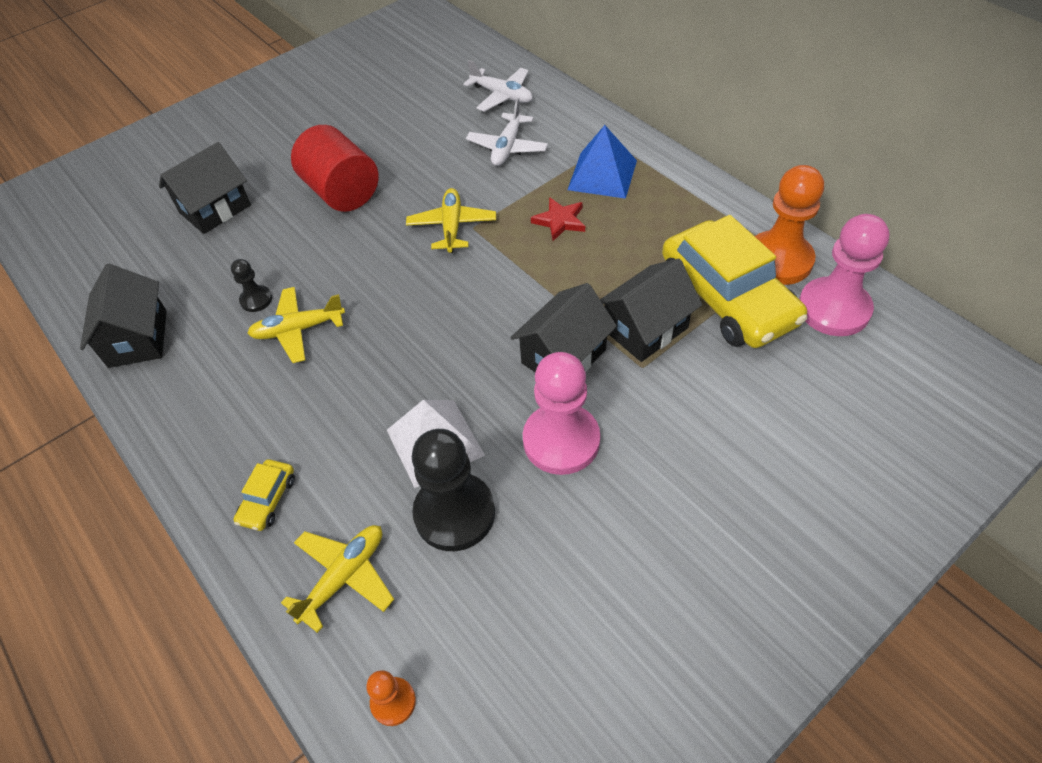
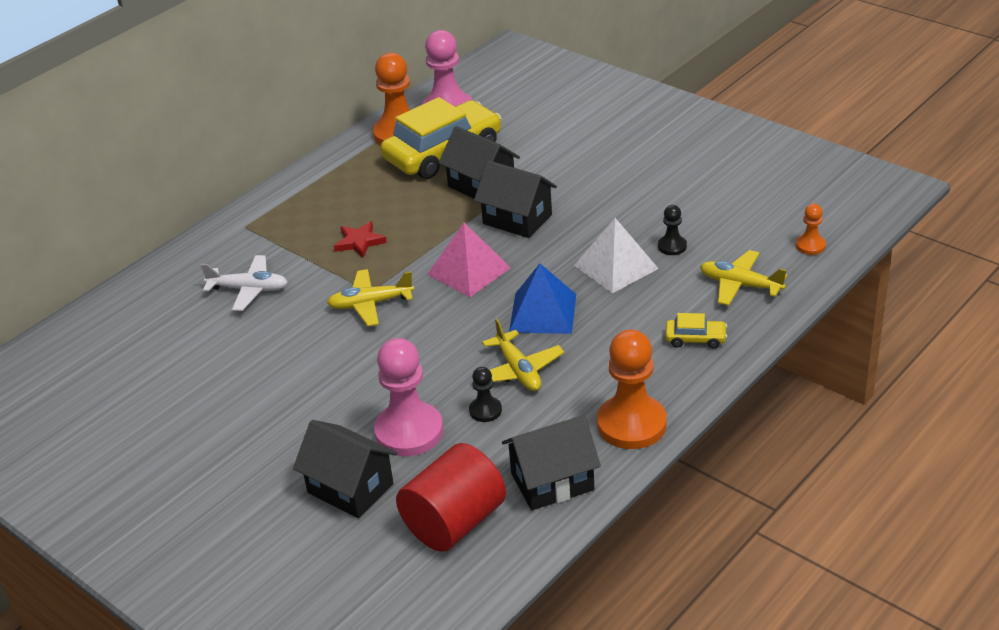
camera: 100 degrees left, 15 degrees down
(171, 412) = (631, 424): none -> orange pawn
(342, 192) = (319, 392): red cylinder -> red cylinder (454, 522)
(454, 513) = (672, 246): black pawn -> black pawn, size x0.48
(478, 304) = (469, 271): none -> pink pyramid
(502, 96) = (155, 308): white plane -> none
(561, 440) = (596, 210): pink pawn -> pink pawn (409, 432)
(602, 175) = (294, 226): blue pyramid -> blue pyramid (543, 313)

